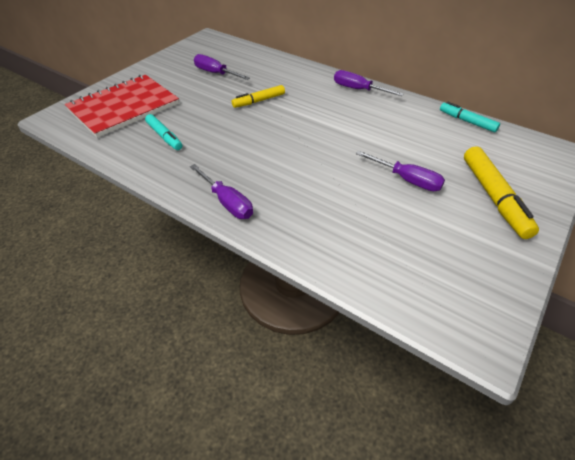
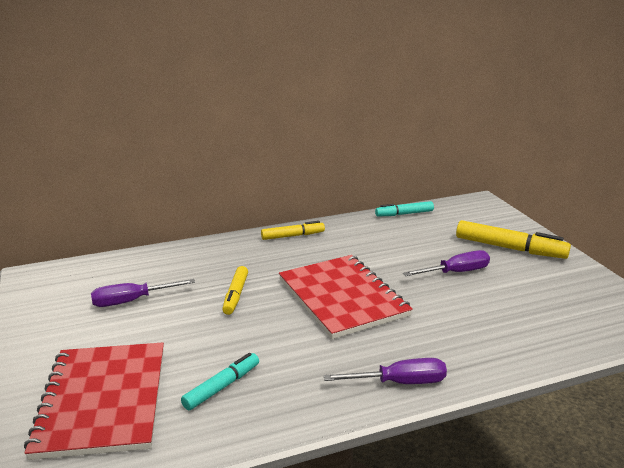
camera: 55 degrees left, 20 degrees down
(164, 136) = (222, 387): turquoise marker -> turquoise marker turned 45 degrees counterclockwise
(303, 140) = (342, 297): none -> red notebook
(358, 89) = (293, 236): purple screwdriver -> yellow marker

